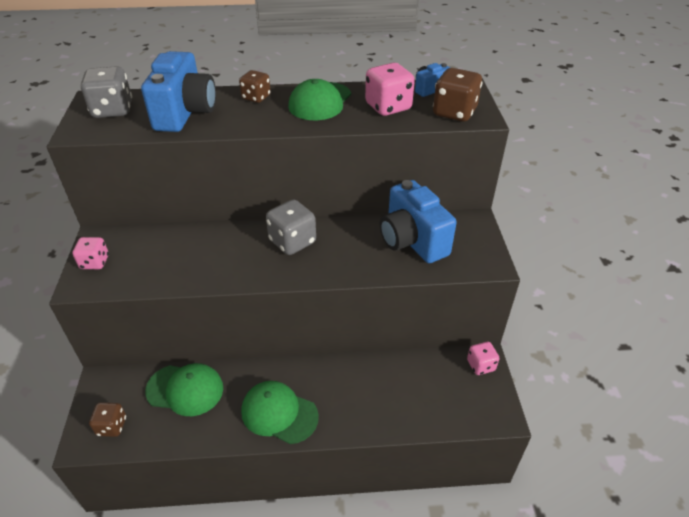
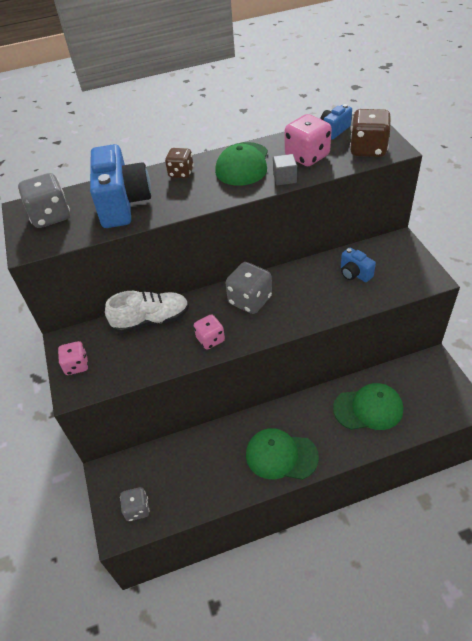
camera: 10 degrees left, 5 degrees up
(112, 426) = (137, 509): brown dice -> grey dice
(185, 389) = (188, 458): green cap -> green cap (368, 409)
(187, 237) = (151, 320): none -> white shoe
(354, 122) = (284, 178): none -> grey cube
(412, 241) = (354, 274): blue camera -> blue camera, size x0.49
(480, 365) = (433, 367): pink dice -> pink dice (210, 339)

